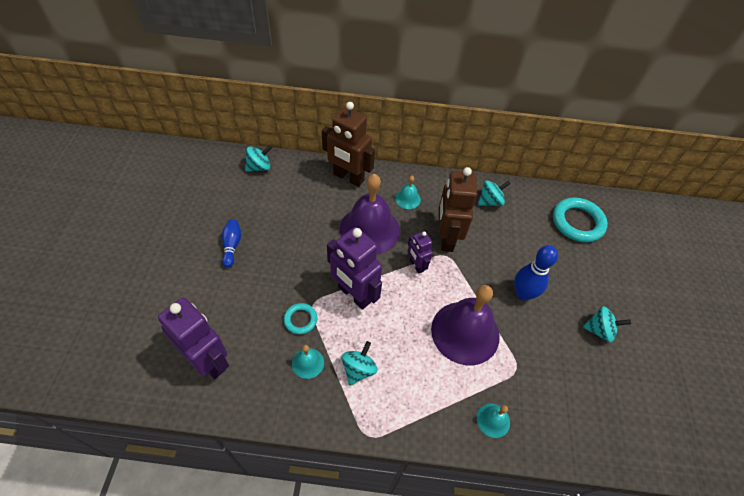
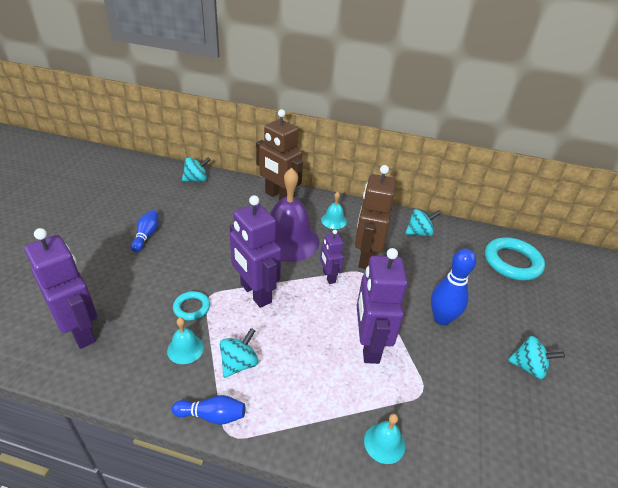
camera: 10 degrees right, 15 degrees down
(349, 421) = (212, 415): none -> blue bowling pin
(465, 332) = (369, 345): purple bell -> purple robot

